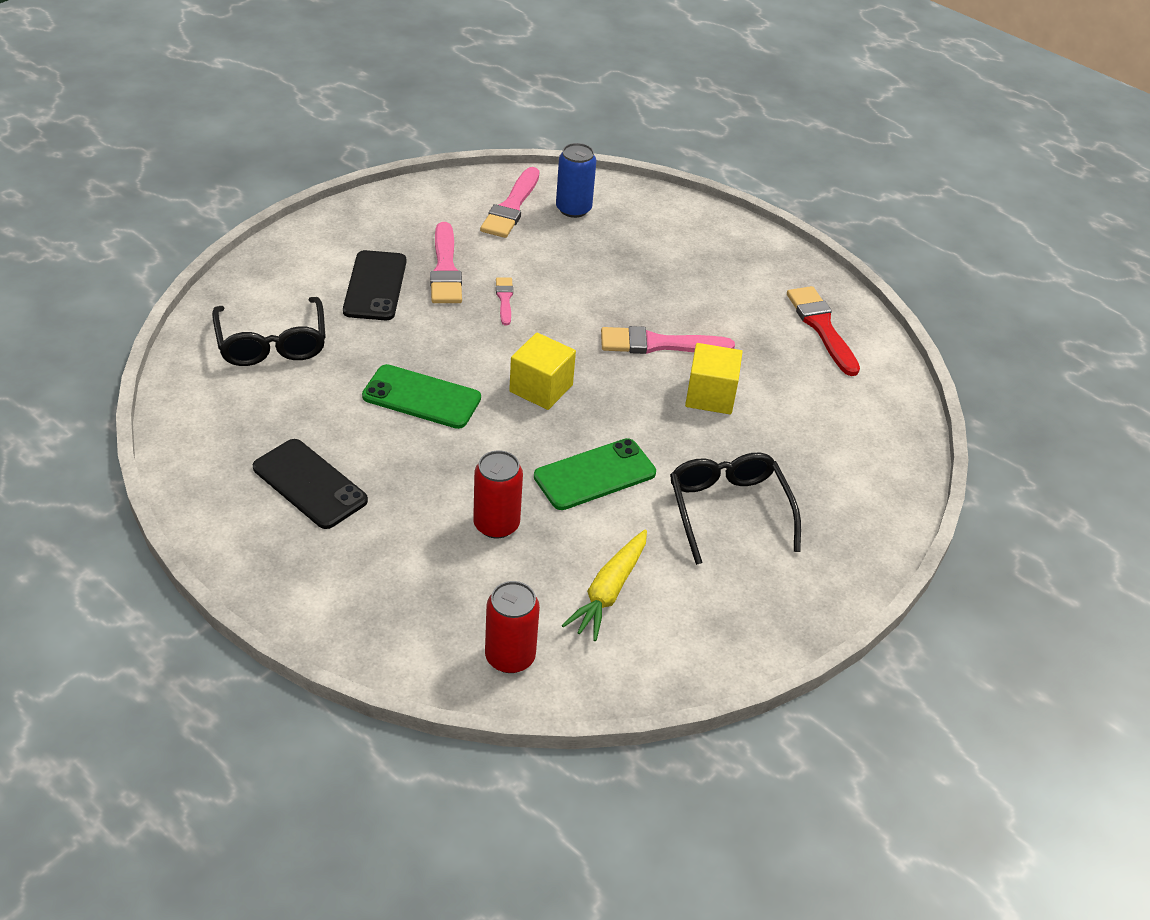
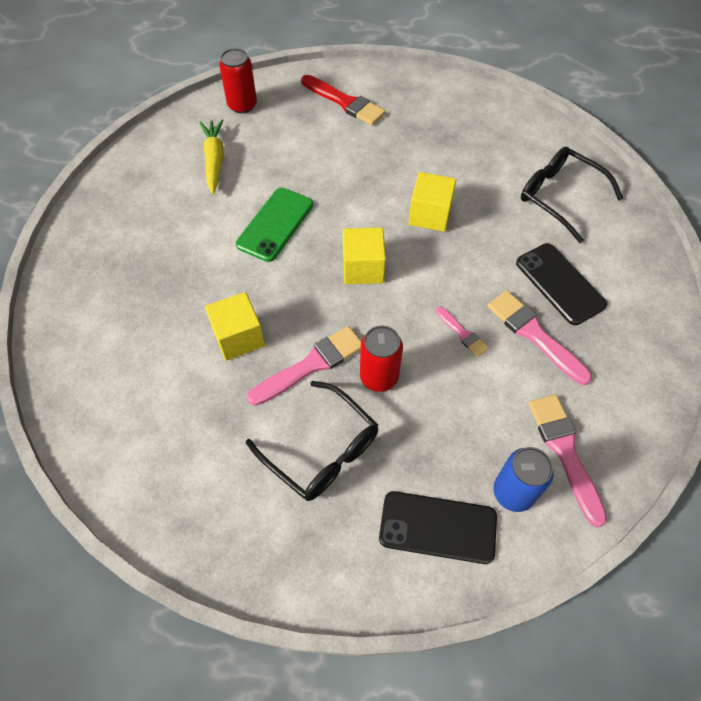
camera: 150 degrees right, 15 degrees up
(310, 484) = (429, 129): black phone -> black phone (437, 527)
(421, 397) = (430, 215): green phone -> yellow cube
(496, 524) = (307, 162): red can -> red can (379, 377)
(728, 510) = (172, 248): black glasses -> black glasses (321, 450)
(821, 327) = (182, 482): red brush -> red brush (345, 102)

